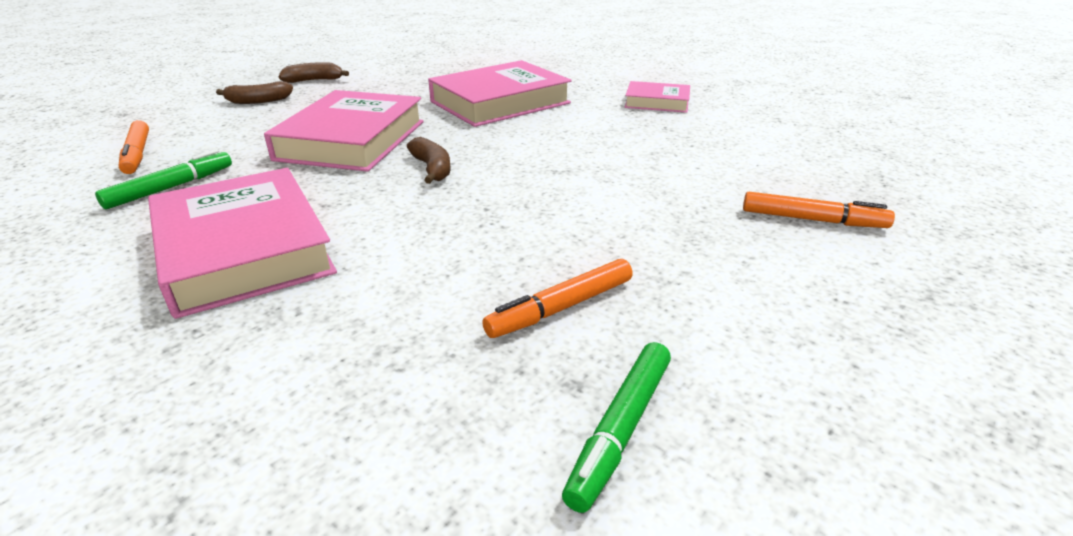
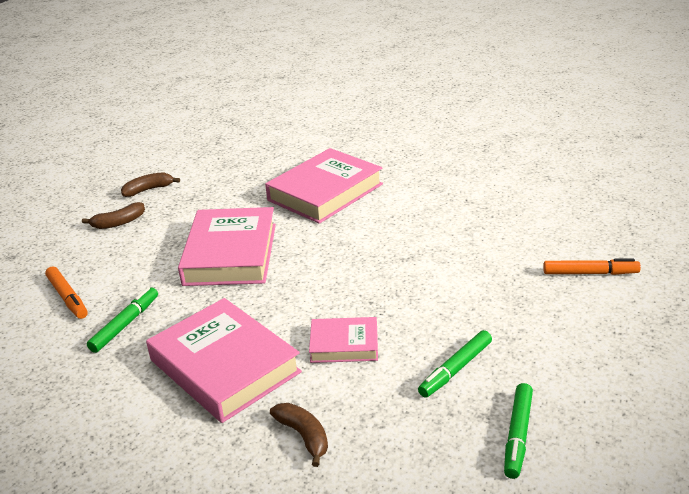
camera: 10 degrees left, 0 degrees up
(432, 169) = (311, 272): brown banana -> brown banana (304, 436)
(561, 308) = (455, 369): orange marker -> green marker
(657, 102) = (450, 172): pink book -> pink book (344, 344)

